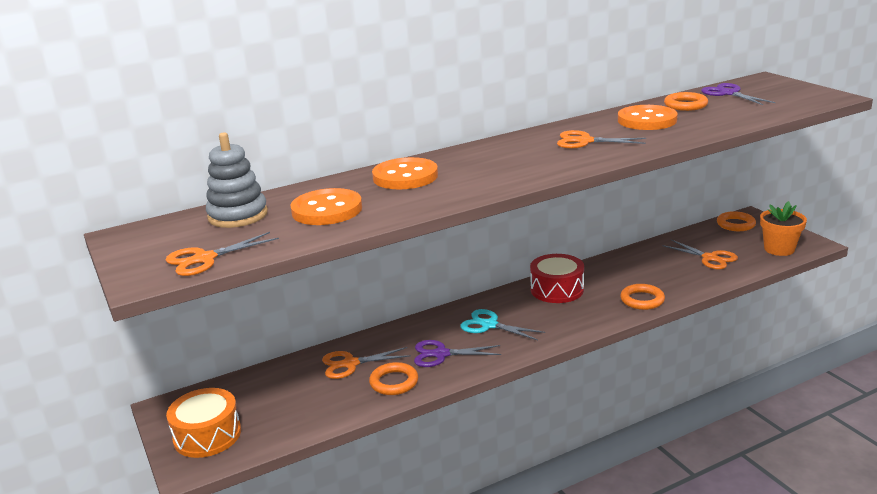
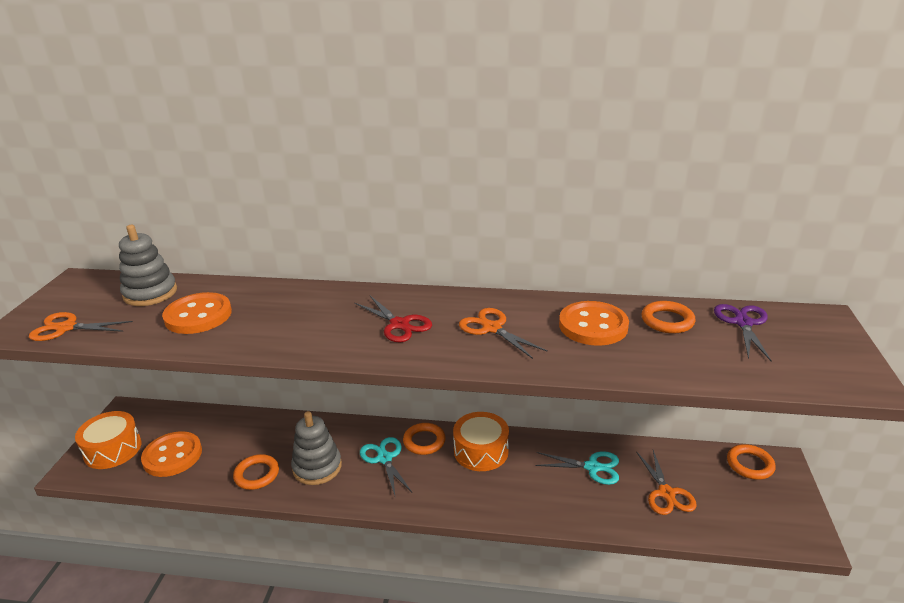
camera: 35 degrees right, 5 degrees up
(350, 364) = (255, 439): orange scissors -> none
(405, 176) = (299, 304): orange button -> orange button (172, 456)
(441, 354) = (317, 467): purple scissors -> grey stacking toy
(514, 160) = (399, 324): none -> red scissors
(557, 289) = (481, 451): red drum -> orange drum
(642, 300) = (536, 506): orange ring -> orange ring (424, 441)
(646, 265) = (592, 467): none -> turquoise scissors
(779, 249) = (758, 523): orange flower pot -> none

